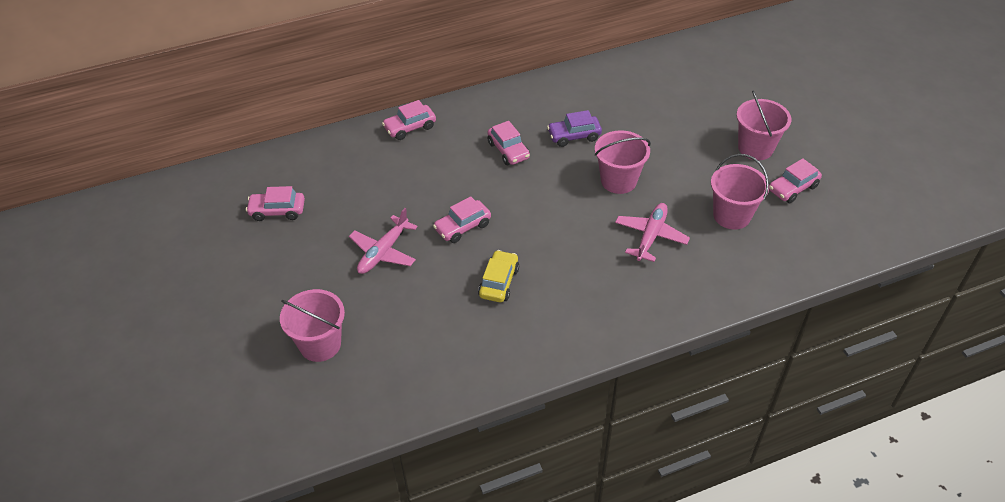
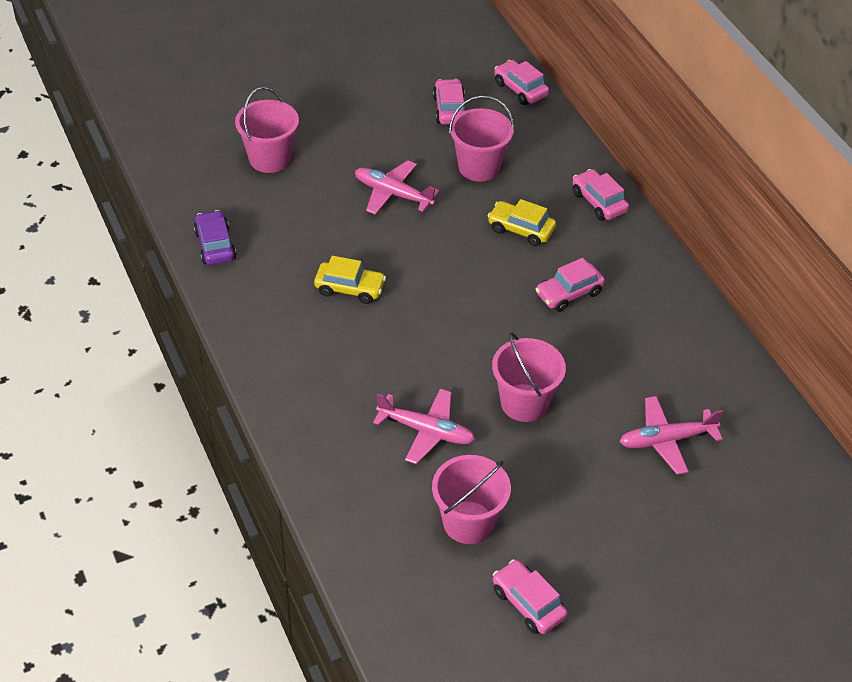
camera: 85 degrees right, 0 degrees up
(436, 173) = (521, 229): none -> yellow car
(462, 227) = (433, 255): pink car -> pink car (520, 89)
(574, 136) = (606, 359): purple car -> purple car (215, 245)
(646, 113) = (666, 440): none -> pink plane
(755, 148) = (609, 567): pink bucket -> pink bucket (479, 167)

